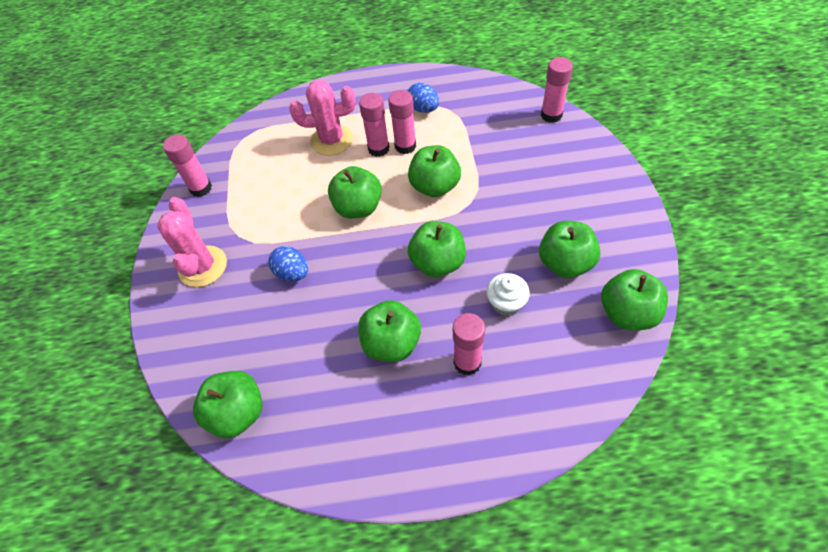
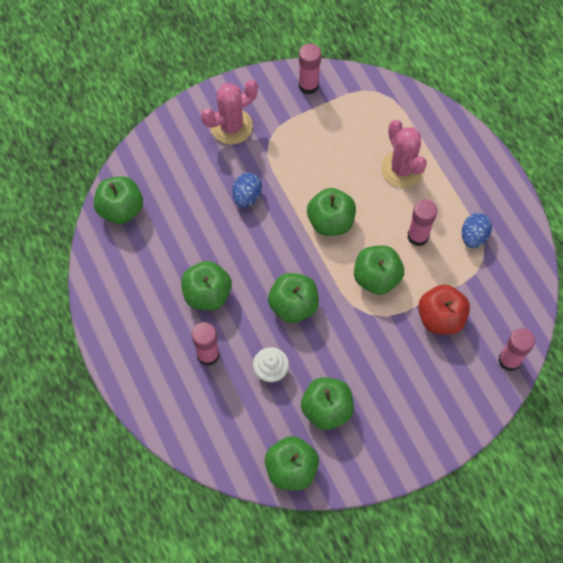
camera: 65 degrees right, 10 degrees up
(378, 149) = (406, 214): pink glue stick -> none
(494, 150) = (440, 318): none -> red apple

